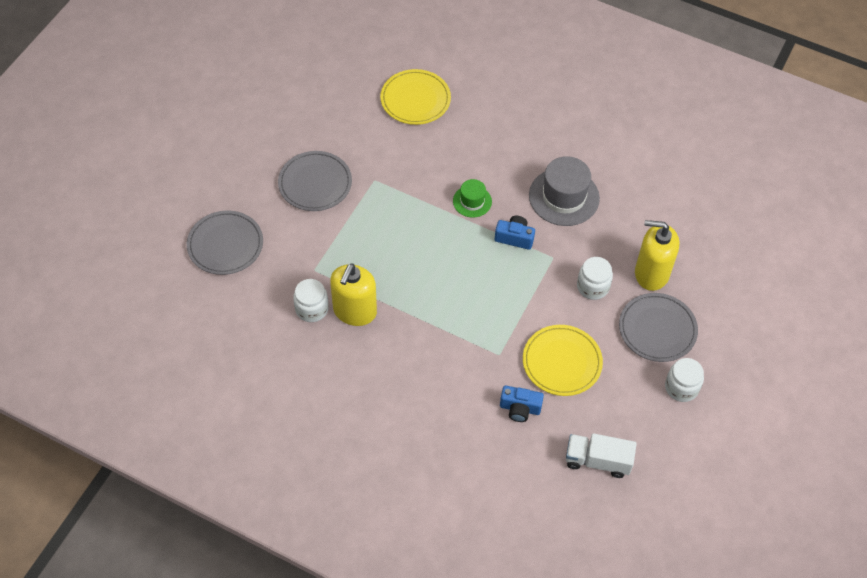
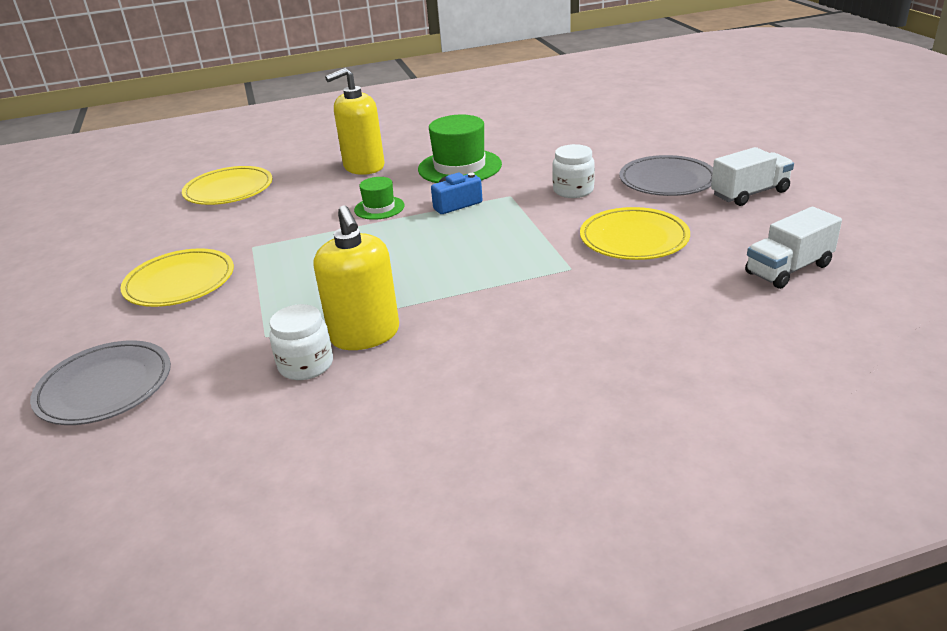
camera: 40 degrees left, 25 degrees down
(315, 183) = (180, 282): grey plate -> yellow plate
(520, 408) = (658, 286): blue camera -> none
(564, 197) = (459, 167): grey hat -> green hat
(651, 273) = (603, 161): yellow soap dispenser -> yellow soap dispenser (364, 167)
(681, 387) = (749, 193): white jar -> white truck

